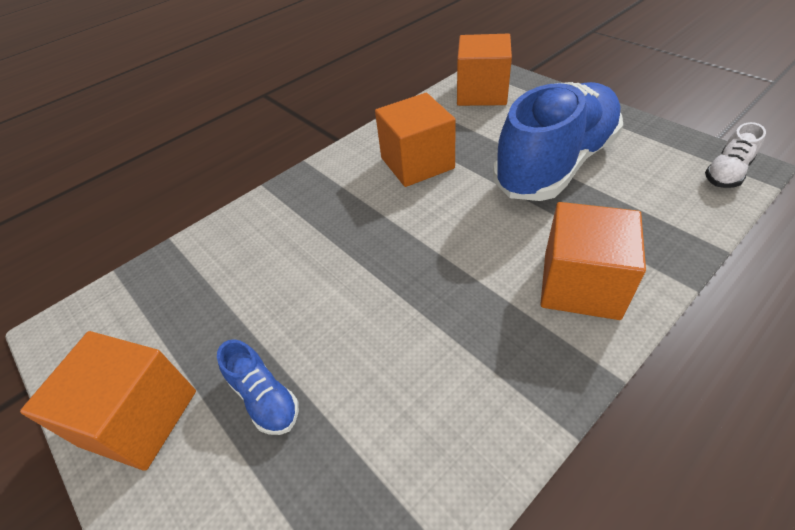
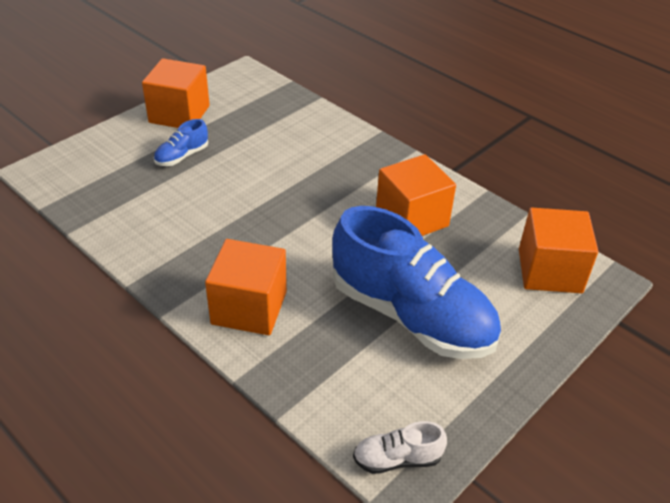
camera: 80 degrees right, 5 degrees down
(727, 172) = (397, 459): white shoe -> white shoe turned 45 degrees counterclockwise

